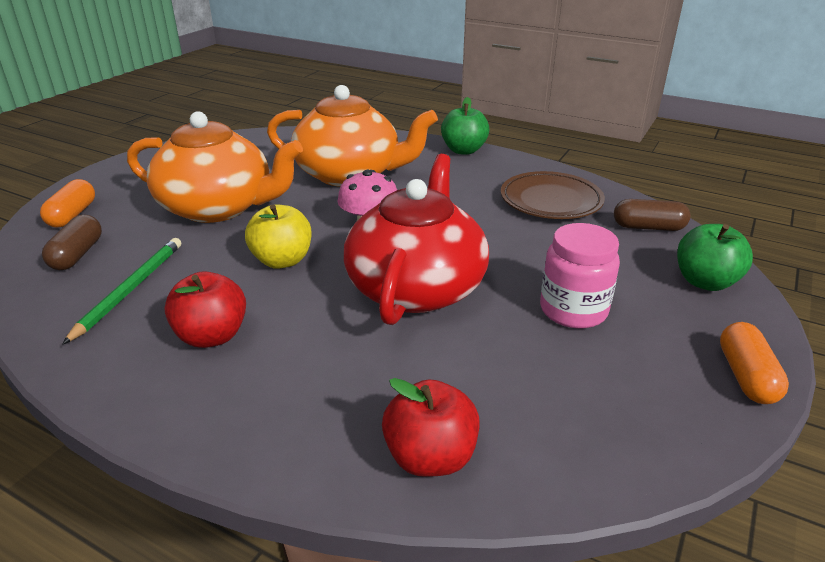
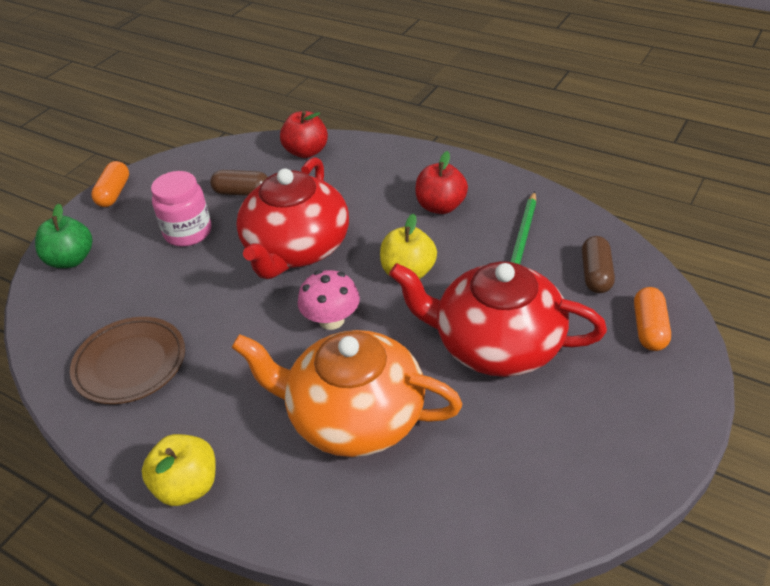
camera: 175 degrees left, 10 degrees up
(218, 207) = (496, 344): orange teapot -> red teapot
(463, 150) = (187, 486): green apple -> yellow apple
(648, 227) = (61, 322): brown capsule -> brown capsule (242, 192)

